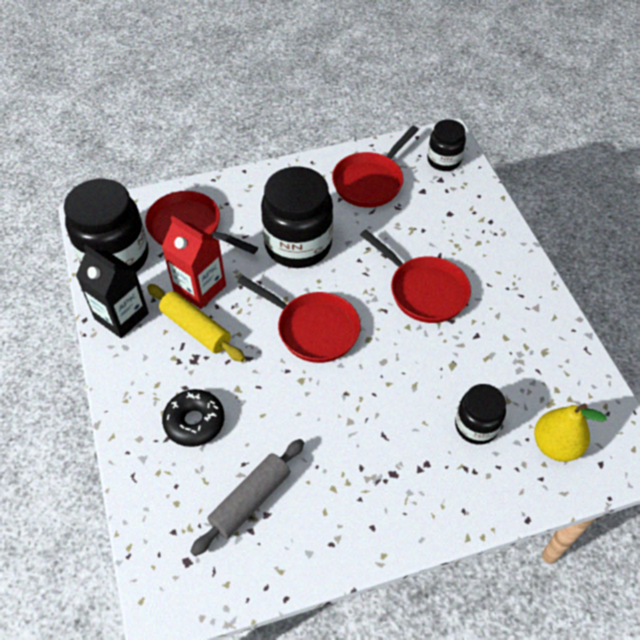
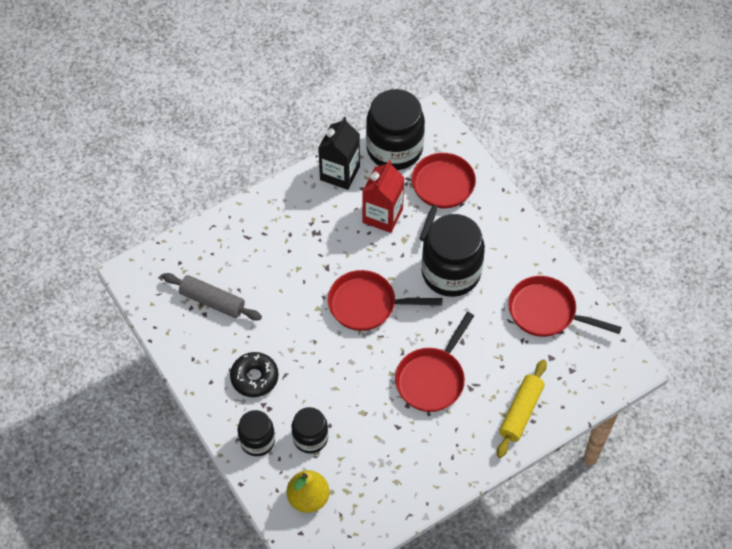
camera: 75 degrees right, 5 degrees up
(194, 422) = (263, 249): black donut -> black donut (254, 378)
(196, 328) = (343, 225): yellow rolling pin -> yellow rolling pin (521, 412)
(313, 329) = (367, 305): red pan -> red pan turned 75 degrees clockwise
(444, 160) = (598, 369): black jar -> black jar (257, 441)

